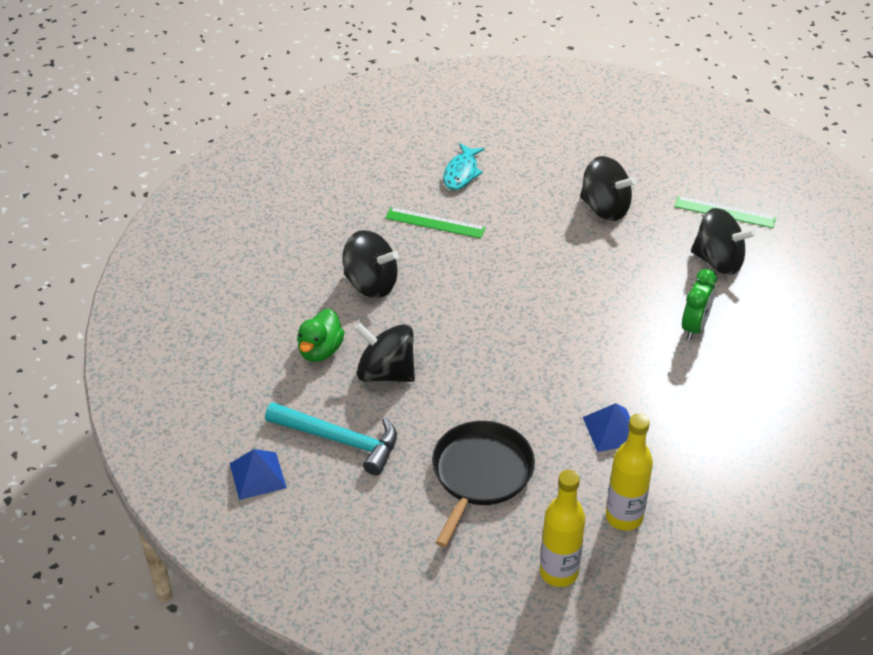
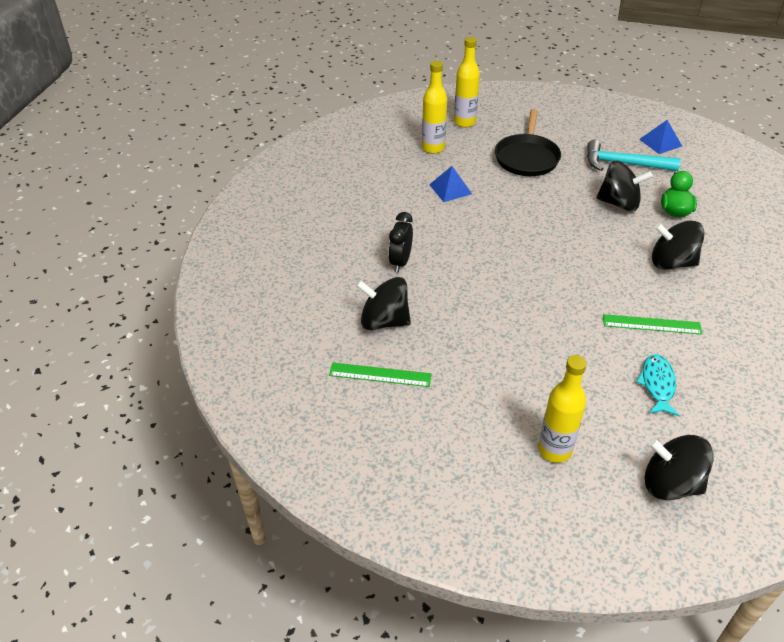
camera: 170 degrees right, 0 degrees up
(576, 139) = (554, 450): none -> yellow bottle
(605, 208) = (499, 362): black spinning top -> black spinning top (670, 484)
(694, 327) = (400, 262): green clock -> black clock

